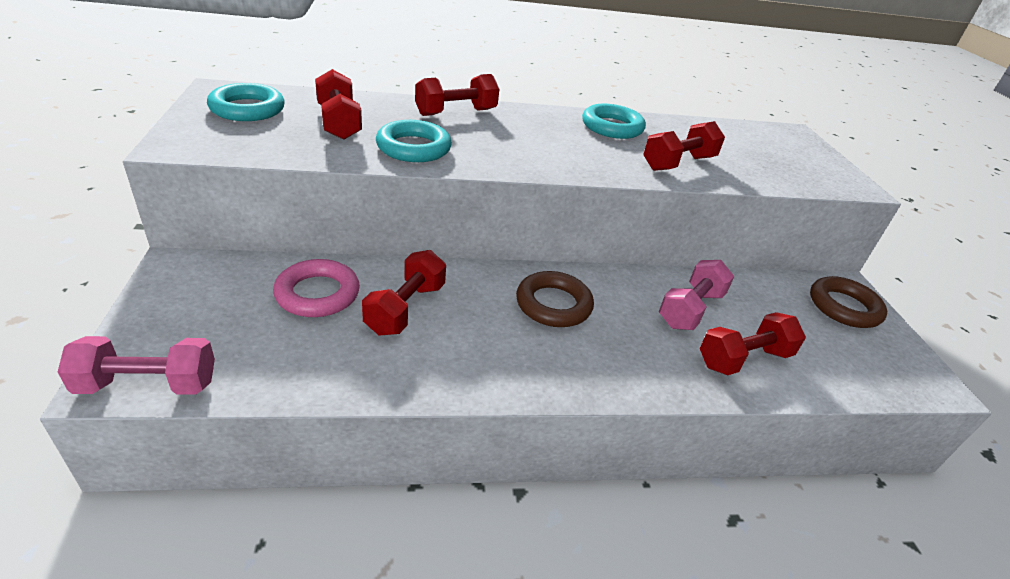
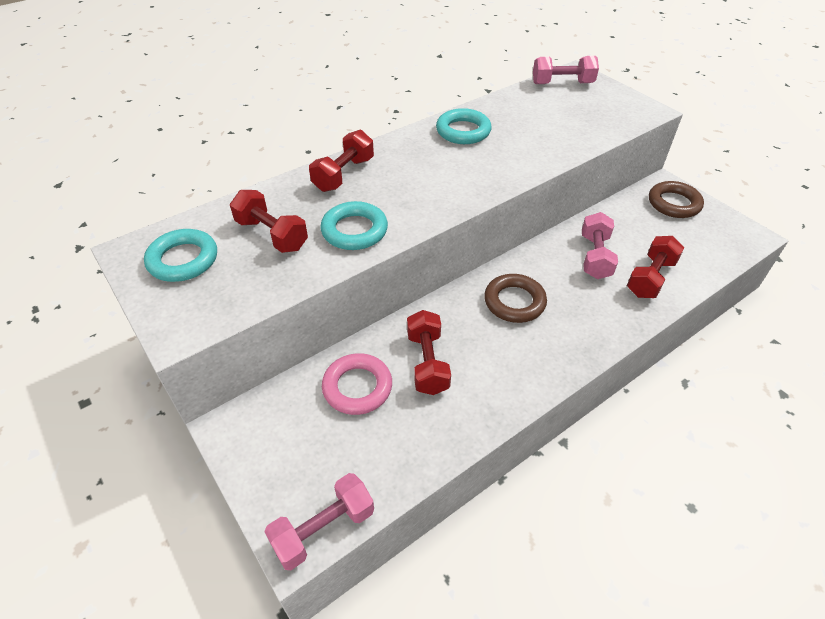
camera: 25 degrees left, 10 degrees up
(678, 163) = (536, 147): red dumbbell -> none
(767, 133) = (562, 83): none -> pink dumbbell

